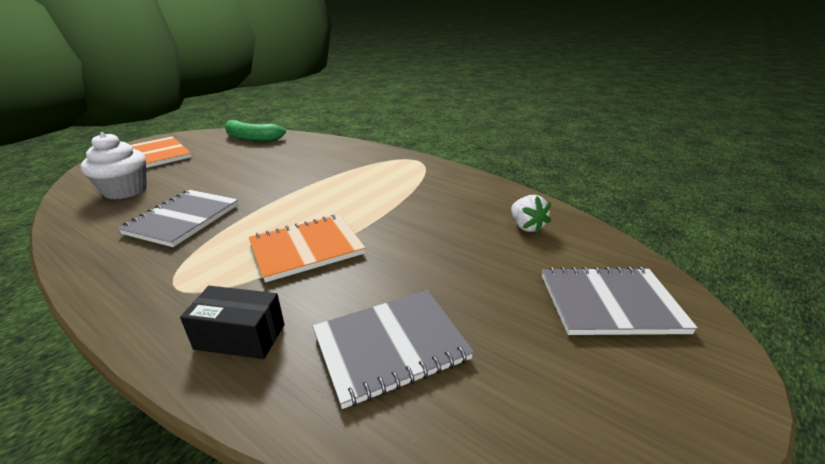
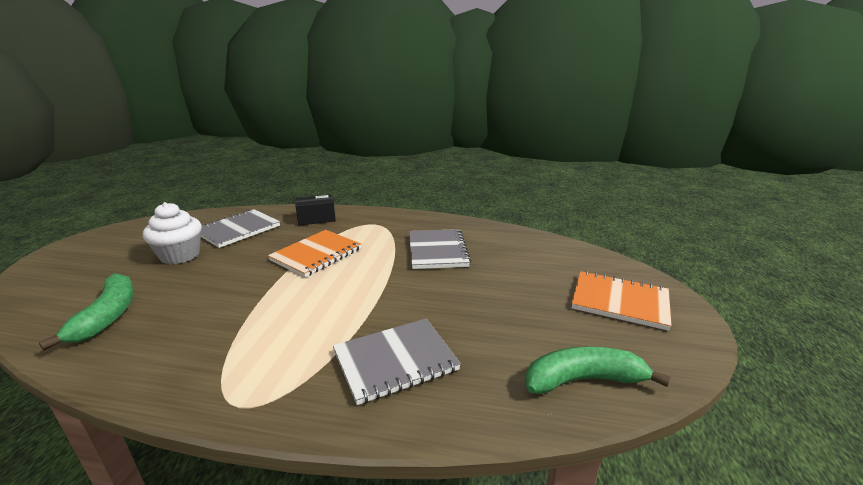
camera: 155 degrees right, 5 degrees down
(125, 190) = (534, 258): white cupcake -> white cupcake (180, 255)
(526, 226) = (108, 316): white strawberry -> green banana
(610, 303) = (86, 270): grey notebook -> grey notebook (395, 361)

